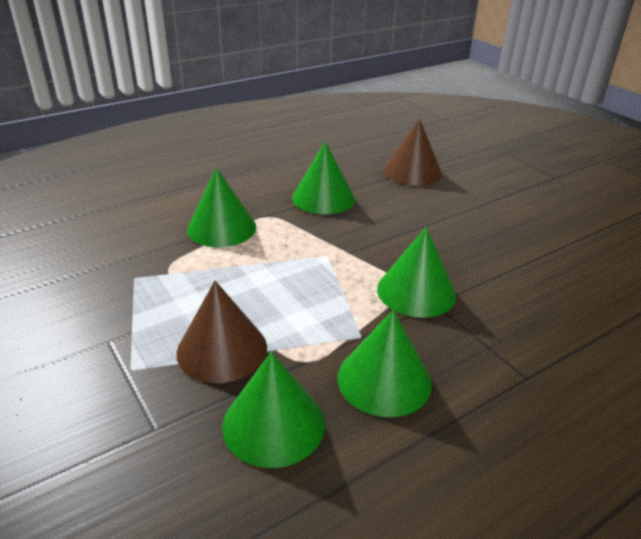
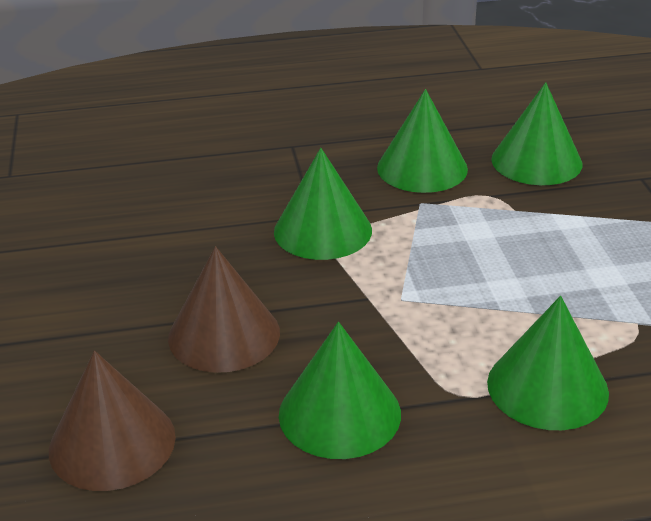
camera: 155 degrees left, 0 degrees up
(222, 349) = (573, 221): brown cone -> brown cone (224, 334)

